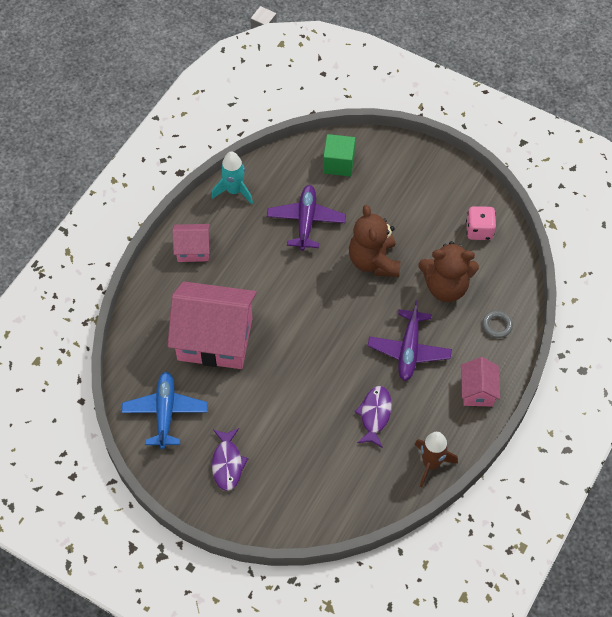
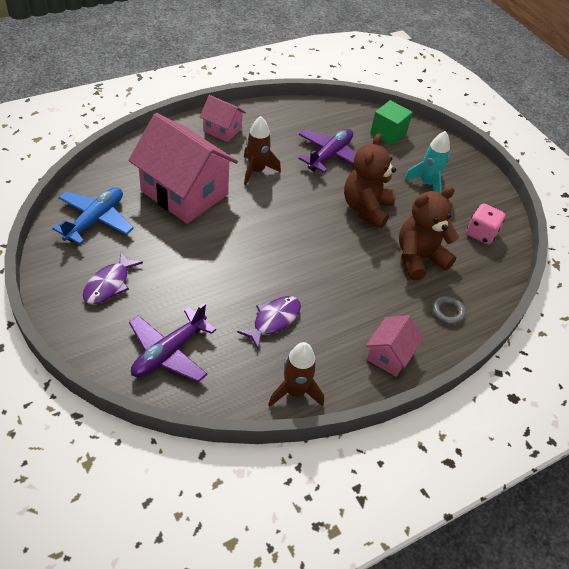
camera: 25 degrees right, 10 degrees down
(234, 191) = (288, 111): turquoise rocket -> turquoise rocket (427, 184)
(256, 277) = (256, 171): none -> brown rocket
(409, 350) = (347, 287): purple plane -> purple plane (169, 352)
(446, 287) = (419, 258): brown teddy bear -> brown teddy bear turned 120 degrees clockwise

